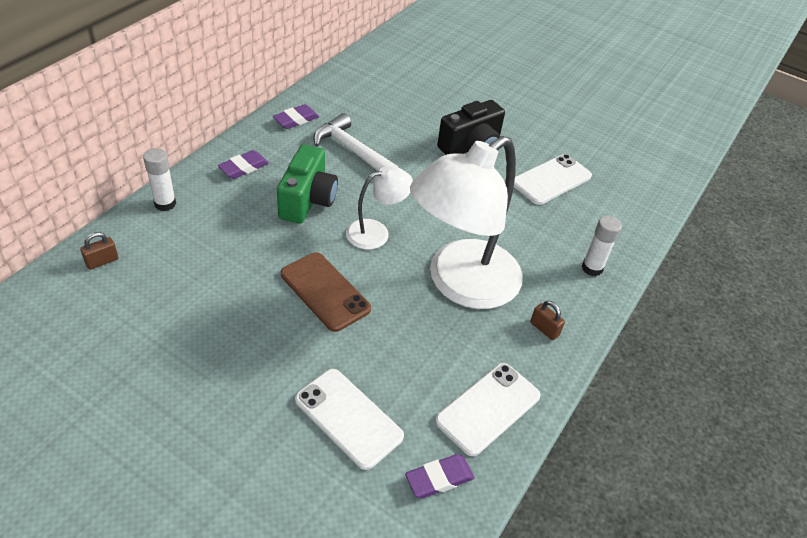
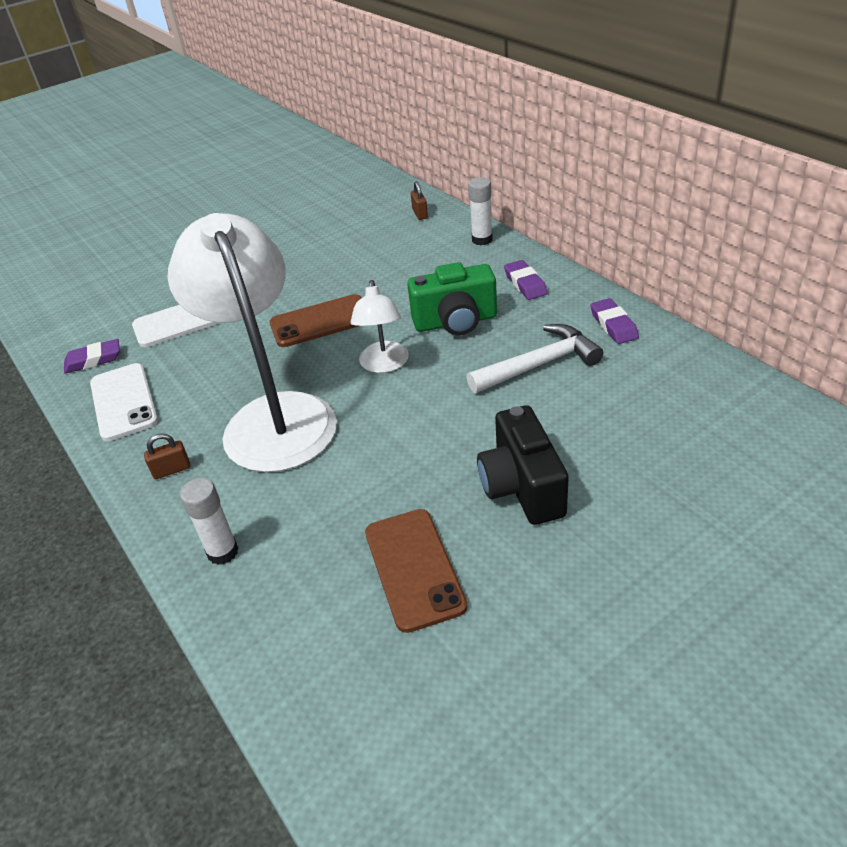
camera: 120 degrees right, 5 degrees down
(307, 200) = (455, 322): green camera -> green camera turned 45 degrees counterclockwise
(439, 478) = (93, 360): purple eraser -> purple eraser turned 75 degrees clockwise
(551, 180) = (414, 568): white phone -> brown phone

